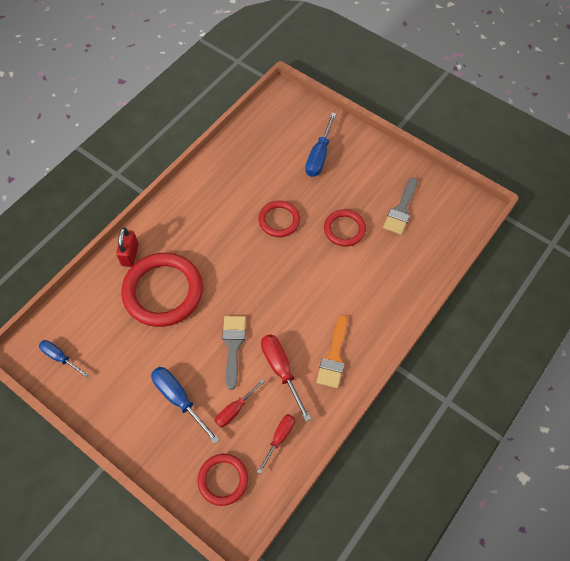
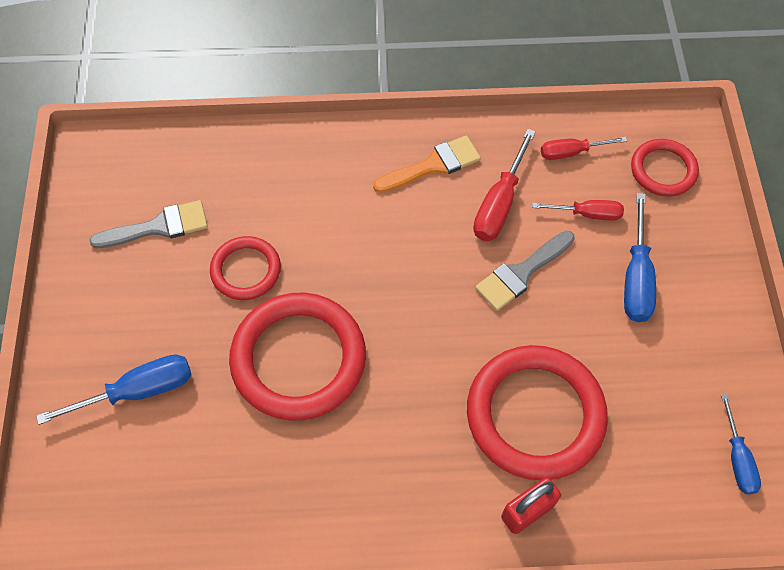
camera: 130 degrees left, 0 degrees up
(279, 220) = (298, 359): red ring -> red ring, size x1.83

